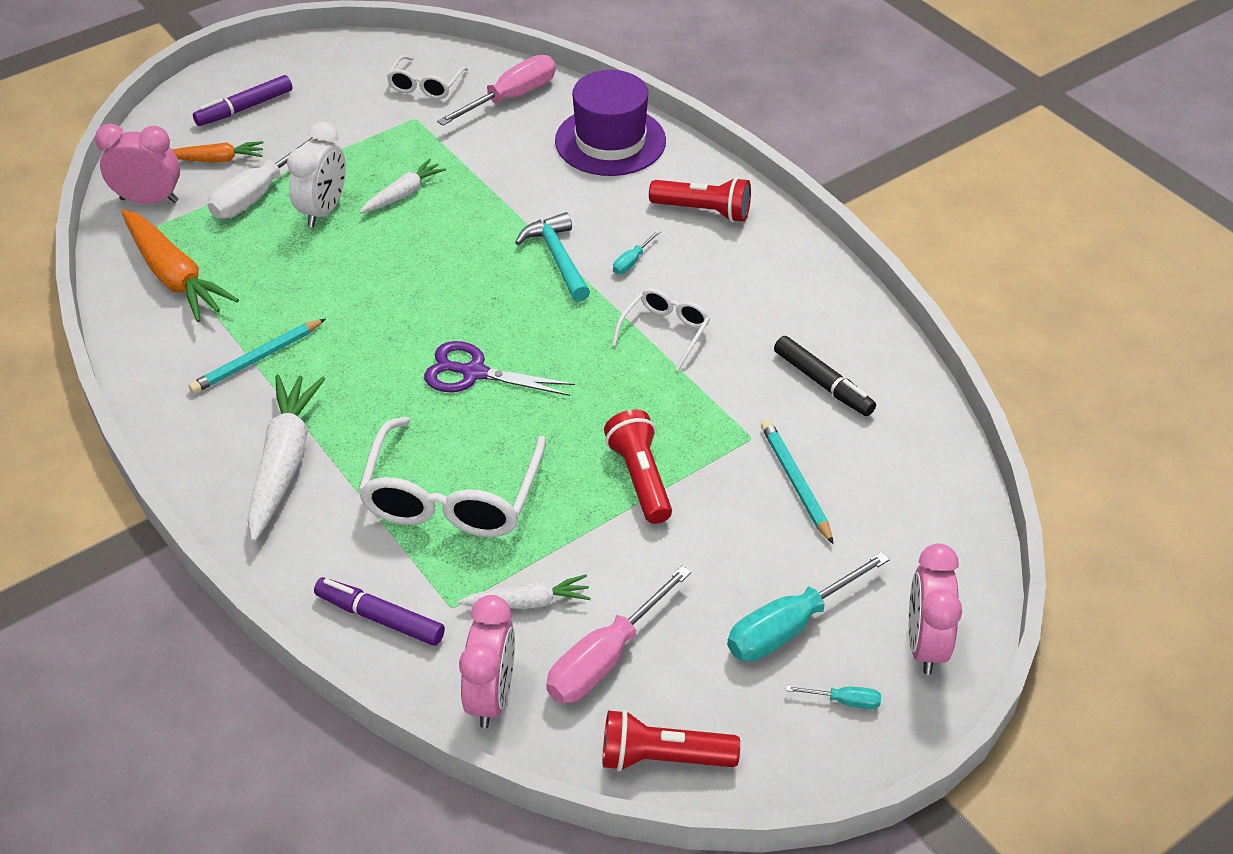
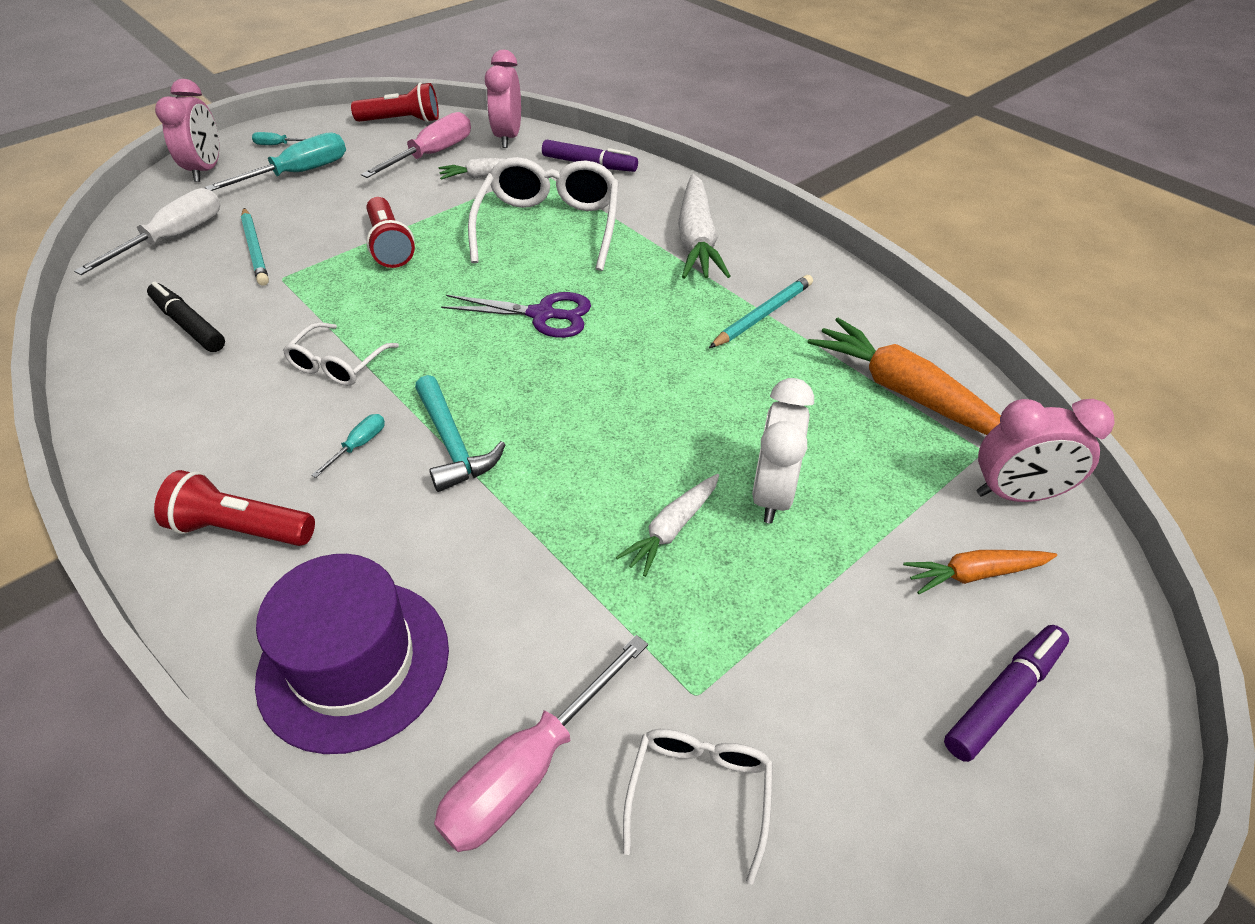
camera: 175 degrees right, 0 degrees up
(258, 194) = (875, 515): white screwdriver -> white screwdriver (173, 238)

